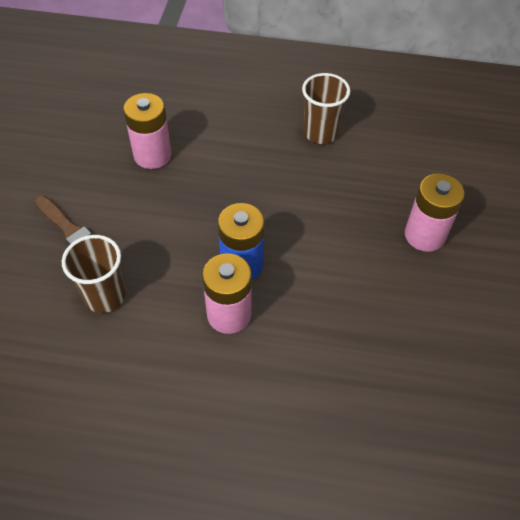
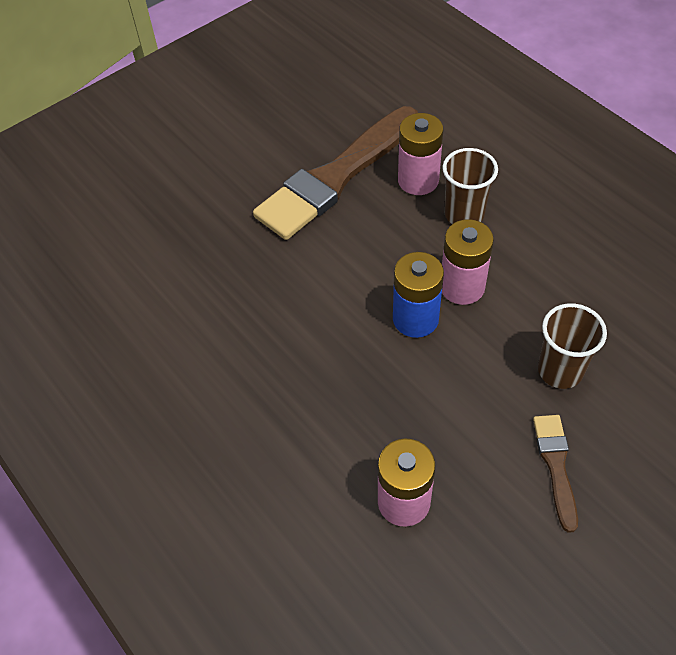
camera: 135 degrees left, 0 degrees up
(320, 133) = (206, 399): brown cup -> brown cup (464, 214)
(424, 235) = (240, 243): pink battery -> pink battery (418, 180)
(427, 345) = (336, 177): none -> brown brush

